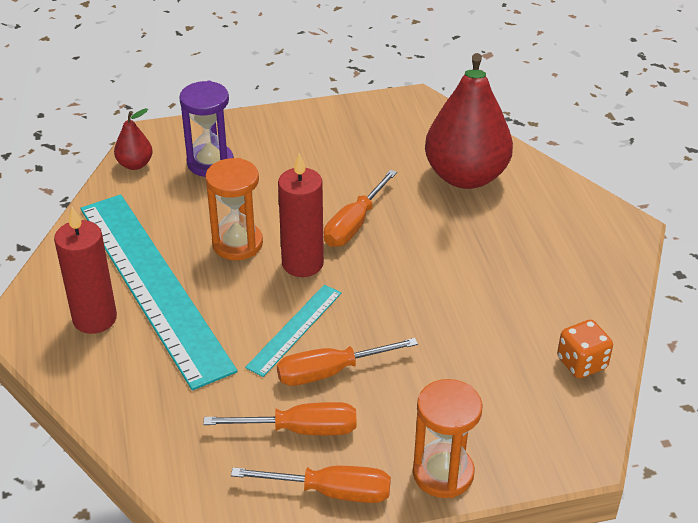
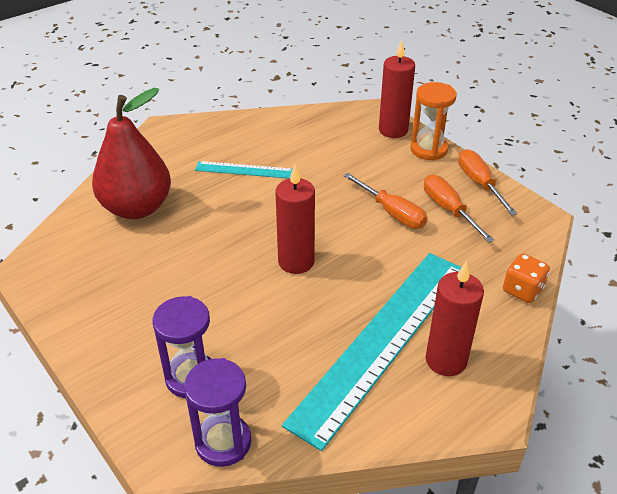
camera: 115 degrees left, 0 degrees up
(135, 164) = (223, 442): red pear -> purple hourglass
(237, 244) = (297, 309): orange hourglass -> none
(294, 329) = (367, 242): turquoise ruler -> turquoise ruler (244, 170)
(354, 224) = (231, 249): orange screwdriver -> none
(514, 454) = (393, 130): none -> red candle
(581, 363) = (305, 122): orange dice -> orange dice (522, 290)

